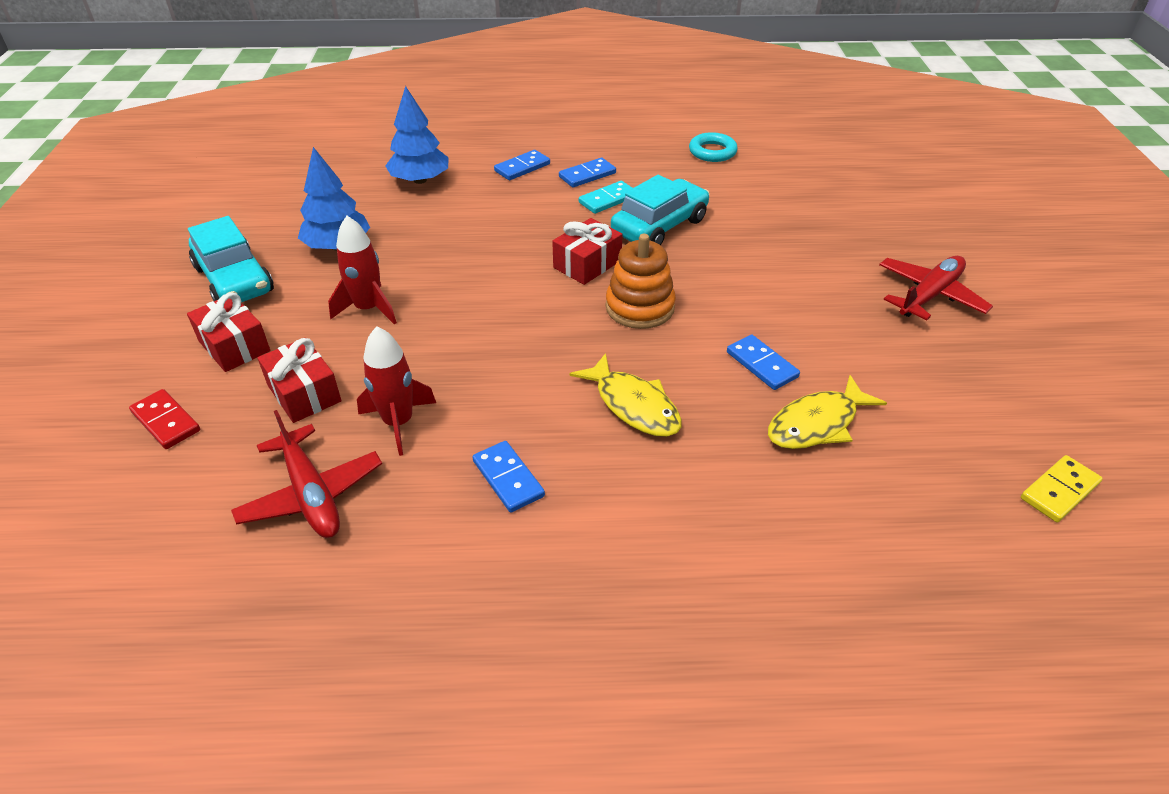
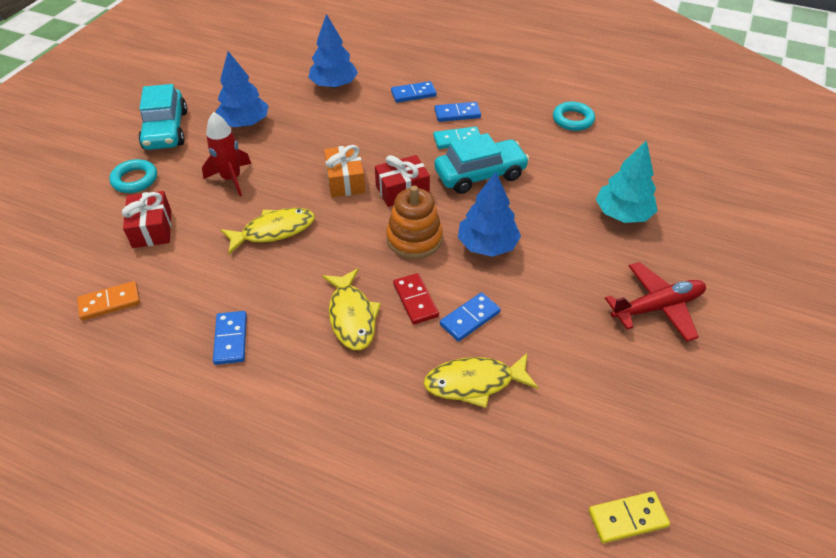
camera: 25 degrees right, 5 degrees up
(166, 421) = (64, 220): red domino -> red domino (415, 300)
(234, 346) = (135, 180): red gift -> turquoise ring
(311, 494) = (110, 302): red plane -> orange domino
(398, 423) = (193, 271): red rocket -> none
(468, 348) = (274, 231): none -> yellow fish
(513, 272) = (345, 180): none -> orange gift
(722, 290) = (487, 245): none -> blue tree
(761, 365) = (469, 318): blue domino -> blue domino turned 60 degrees clockwise
(830, 223) = (622, 214): none -> turquoise tree

